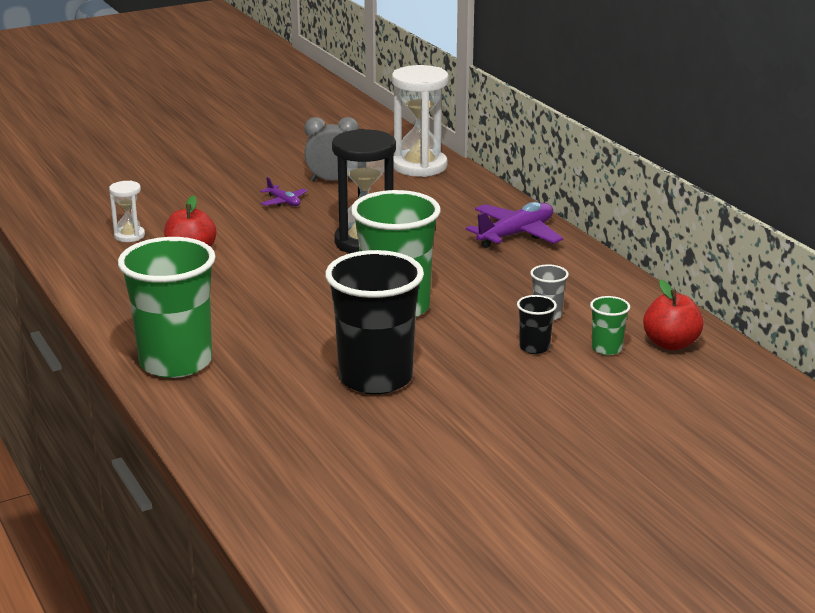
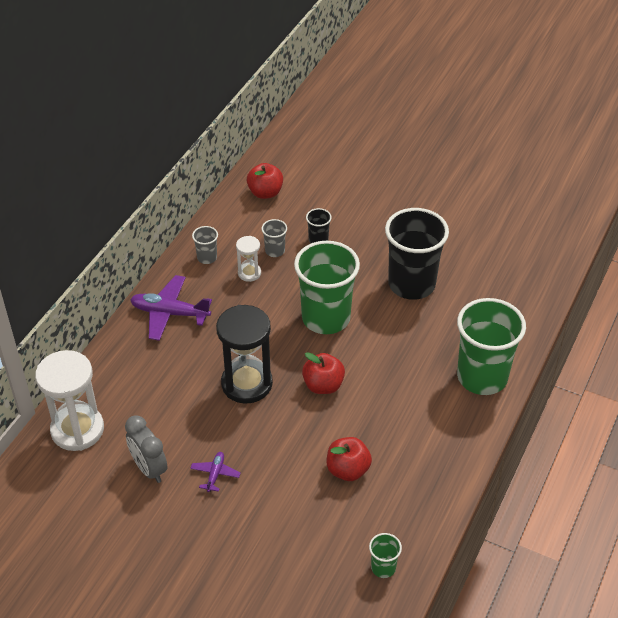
camera: 125 degrees left, 20 degrees up
(129, 236) = (354, 530): white hourglass -> white hourglass (249, 273)
(305, 275) = (323, 385): none -> red apple
(583, 275) = (207, 258): none -> grey cup
(606, 348) = (293, 213): green cup -> green cup (383, 567)

